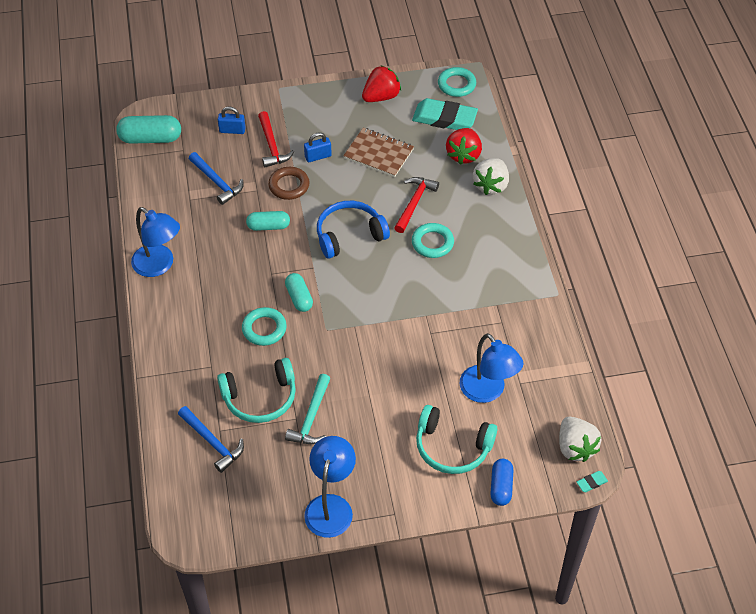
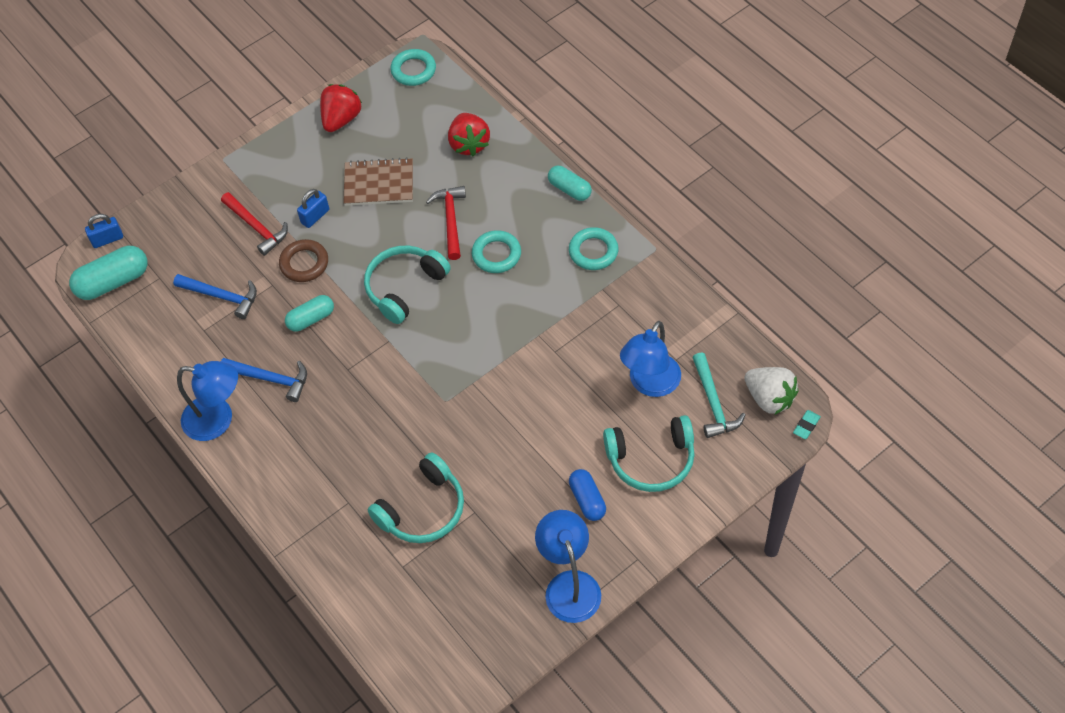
camera: 25 degrees left, 5 degrees up
(212, 442) = (403, 583): blue hammer -> blue hammer (270, 379)
(232, 130) = (201, 230): blue padlock -> blue padlock (107, 239)
(264, 329) = (379, 433): turquoise ring -> turquoise ring (593, 251)
(299, 298) = (394, 381): turquoise capsule -> turquoise capsule (569, 189)
(311, 417) = (490, 503): turquoise hammer -> turquoise hammer (713, 403)
(349, 235) = (404, 287): blue headphones -> turquoise headphones
(444, 118) = (424, 113): turquoise eraser -> none
(487, 391) = (650, 384): blue lamp -> blue lamp turned 90 degrees clockwise
(491, 185) = (517, 164): white strawberry -> none
(501, 487) = (723, 475): blue capsule -> blue capsule (587, 500)

